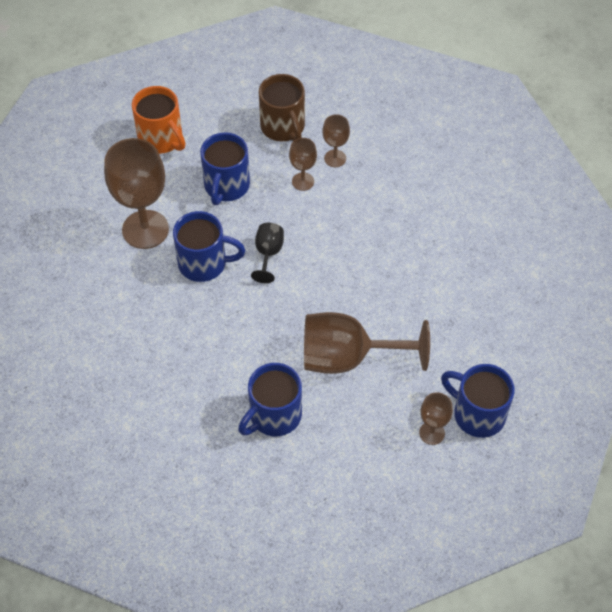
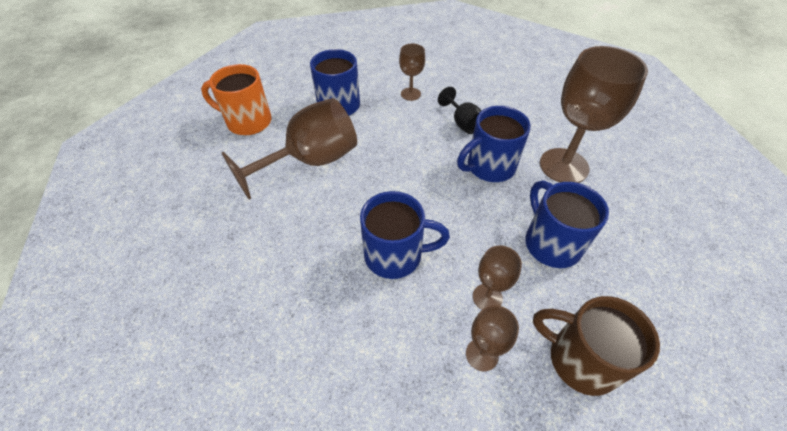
camera: 145 degrees right, 5 degrees down
(161, 139) = (666, 254): orange mug -> orange mug (247, 121)
(268, 254) = (447, 203): black goblet -> black goblet (462, 123)
(432, 433) = (210, 146): brown goblet -> brown goblet (410, 94)
(477, 414) = (174, 175): blue mug -> blue mug (395, 255)

